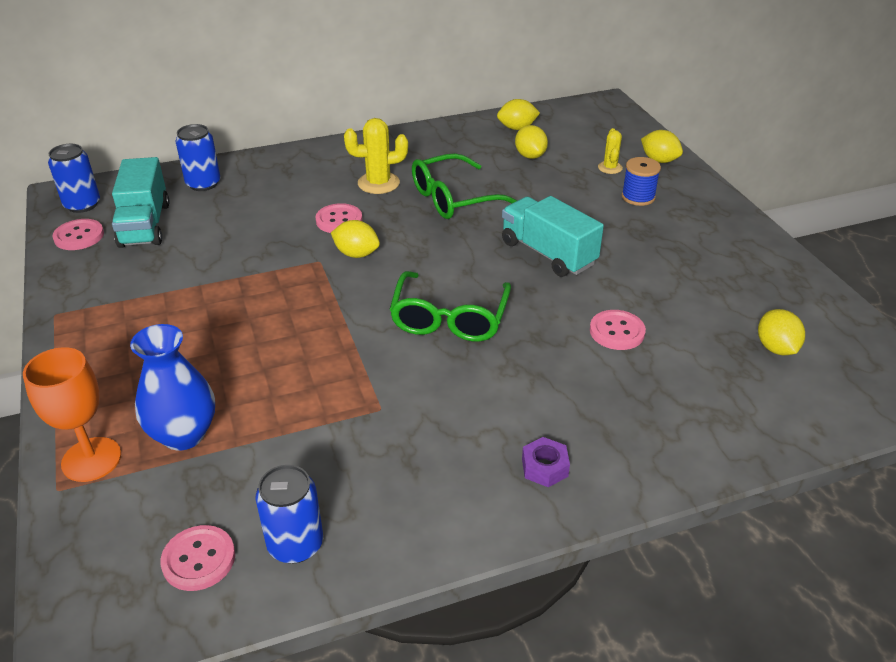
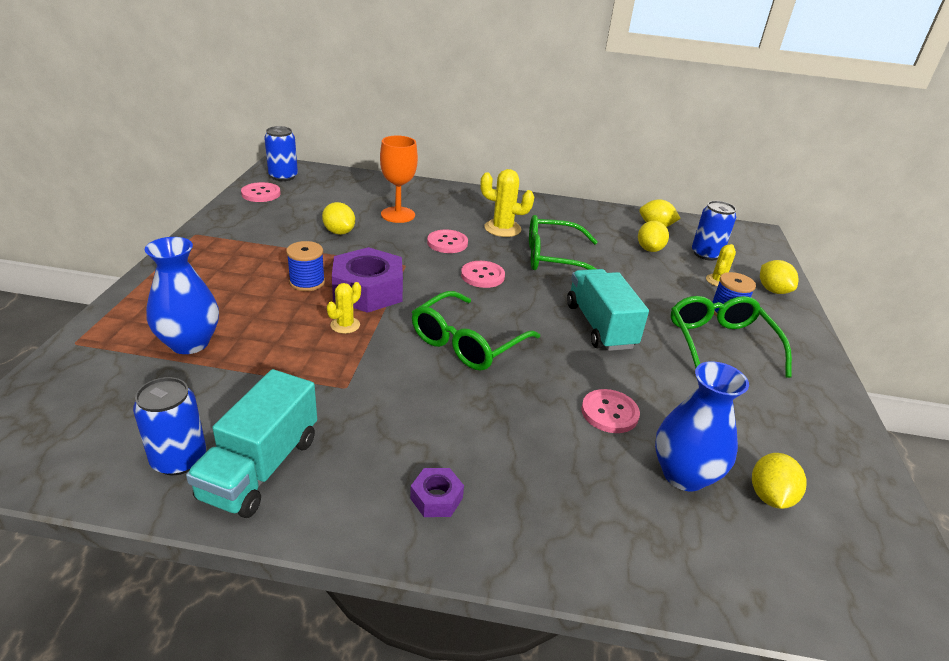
camera: 25 degrees right, 5 degrees down
(91, 459) = (115, 333): orange goblet -> orange goblet (398, 215)
(145, 225) = (309, 201): turquoise truck -> turquoise truck (260, 467)
(199, 559) = (104, 435): pink button -> pink button (482, 276)
(203, 184) = (374, 189): blue can -> blue can (706, 254)
(238, 320) = (307, 282): none -> blue spool
(309, 304) = (368, 290): none -> purple nut
(321, 349) = (345, 325): none -> yellow cactus
(356, 254) = (438, 270): yellow lemon -> yellow lemon (339, 232)
(654, 230) = (720, 343): none -> green glasses
(708, 359) = (684, 475): none -> blue vase

